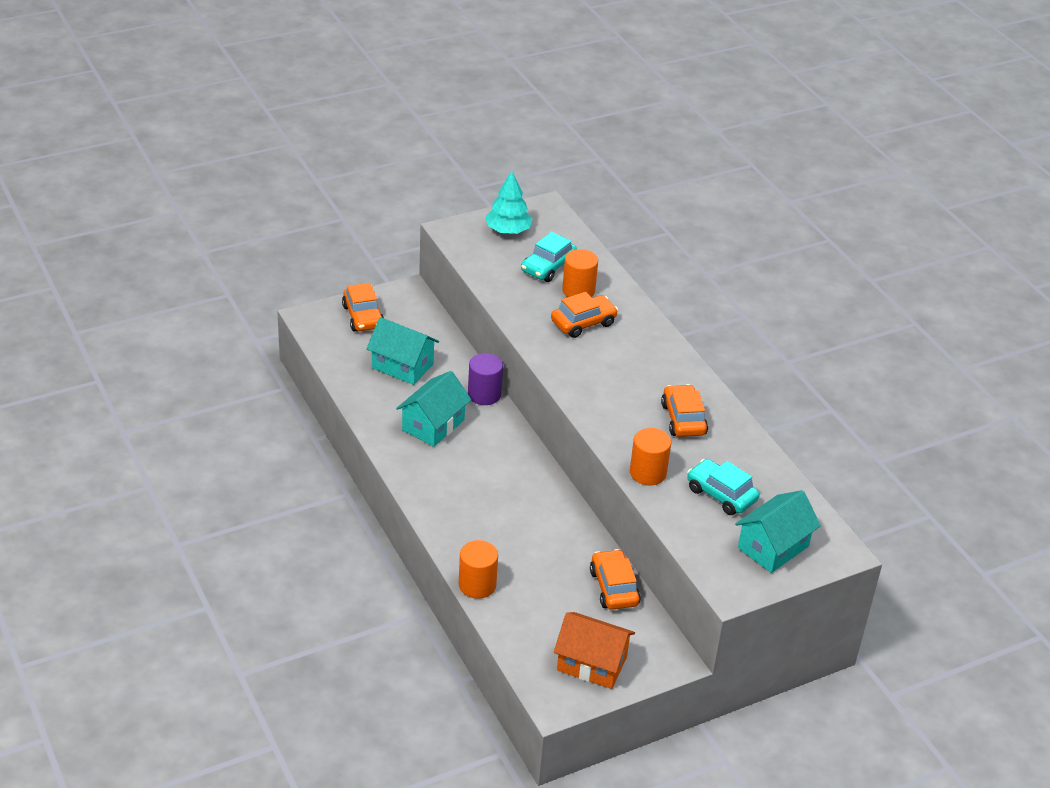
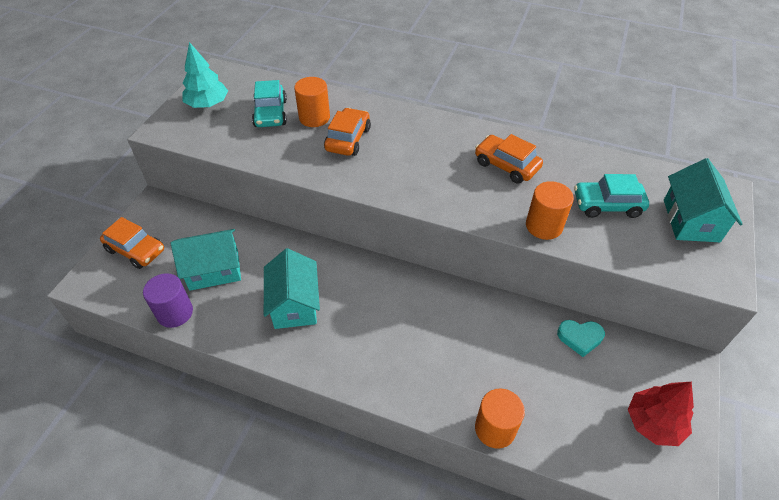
camera: 40 degrees left, 10 degrees up
(484, 394) = (304, 248): purple cylinder -> purple cylinder (175, 313)
(592, 663) = (653, 423): orange house -> red tree
(614, 587) = (580, 338): orange car -> turquoise heart

